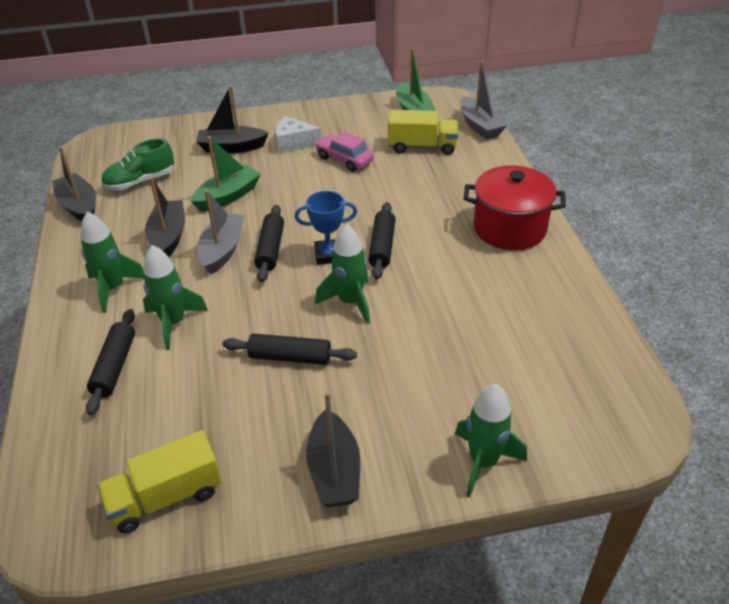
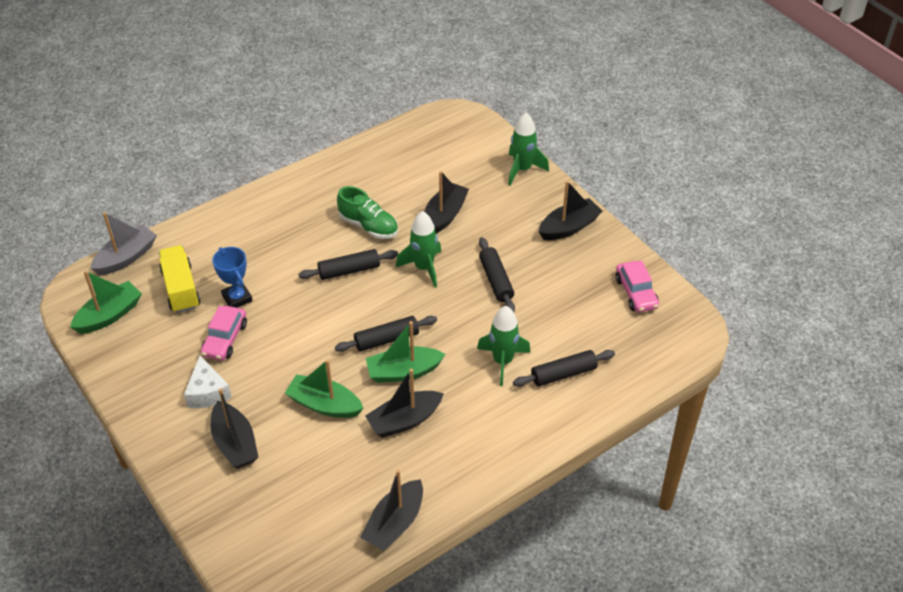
camera: 115 degrees left, 5 degrees up
(113, 289) = (489, 423): green rocket -> none
(140, 181) = (330, 493): green shoe -> green shoe (368, 226)
(166, 497) = (636, 293): yellow truck -> pink car
(222, 250) = (403, 371): grey boat -> green boat
(328, 255) = (375, 299): blue trophy -> blue trophy (237, 298)
(427, 345) = (445, 215): none -> black boat
(509, 228) = (290, 203): red pot -> none

